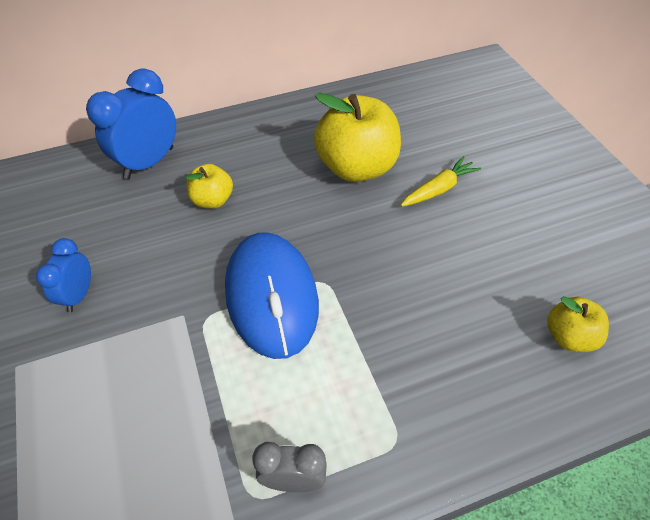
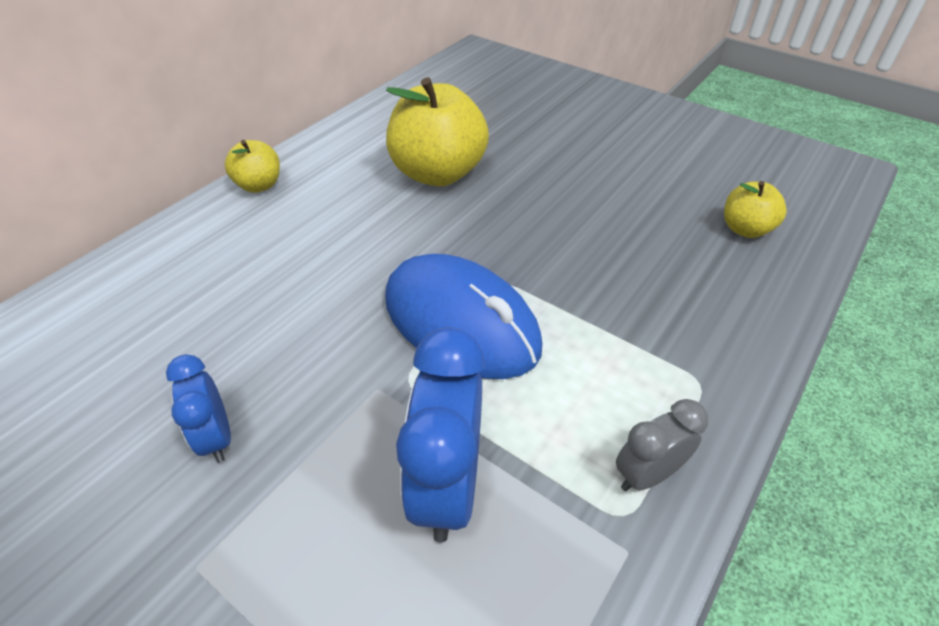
camera: 35 degrees left, 5 degrees down
(149, 163) = (183, 258): blue clock -> blue clock (447, 486)
(213, 200) = (305, 263): yellow apple -> yellow apple (259, 185)
(439, 189) = (532, 162): yellow carrot -> none

